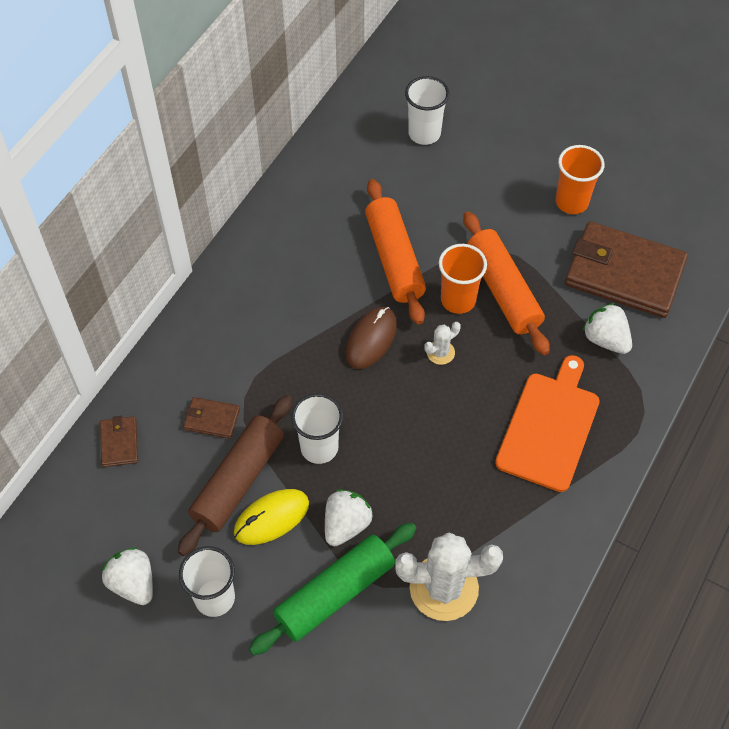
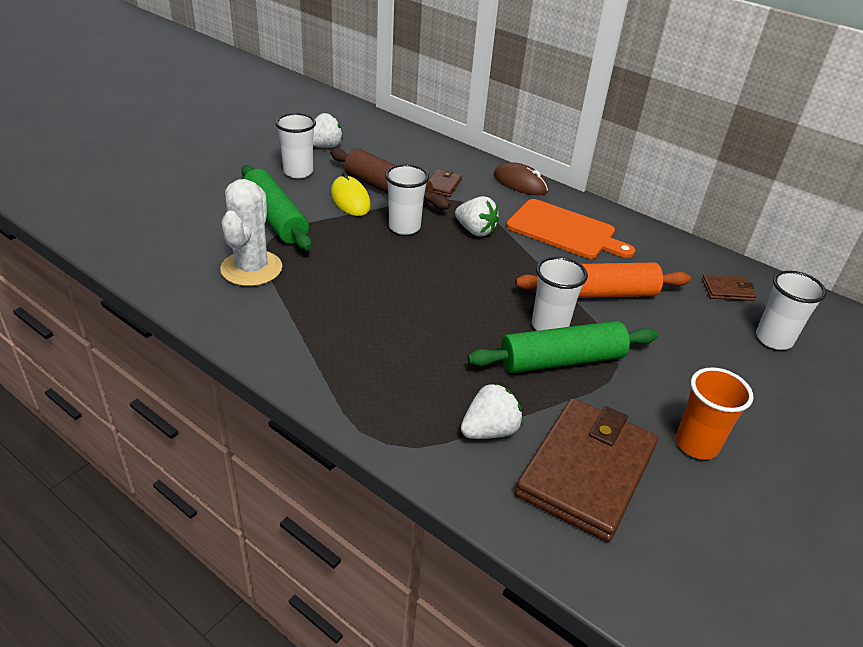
camera: 95 degrees right, 20 degrees down
(119, 443) = (432, 151): brown wallet -> brown wallet (727, 290)
(346, 525) = (330, 230): white strawberry -> white strawberry (475, 231)
(371, 339) = (507, 267): brown mouse -> brown mouse (520, 183)
(440, 352) = (488, 305): white cactus -> none
(458, 300) = (549, 326): orange cup -> white cup
(503, 290) = (561, 360): orange rolling pin -> green rolling pin
(549, 427) = (386, 361): orange cutting board -> orange cutting board (564, 230)

